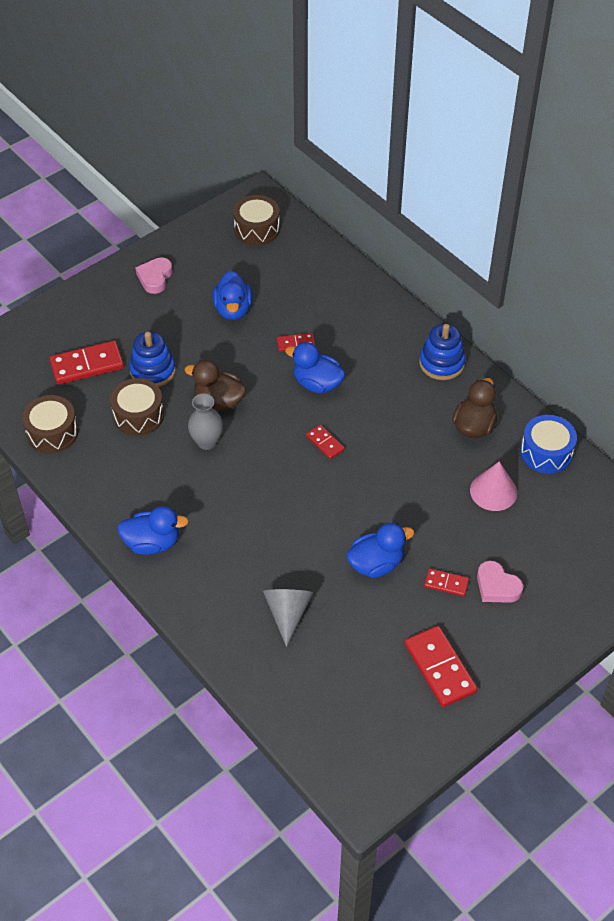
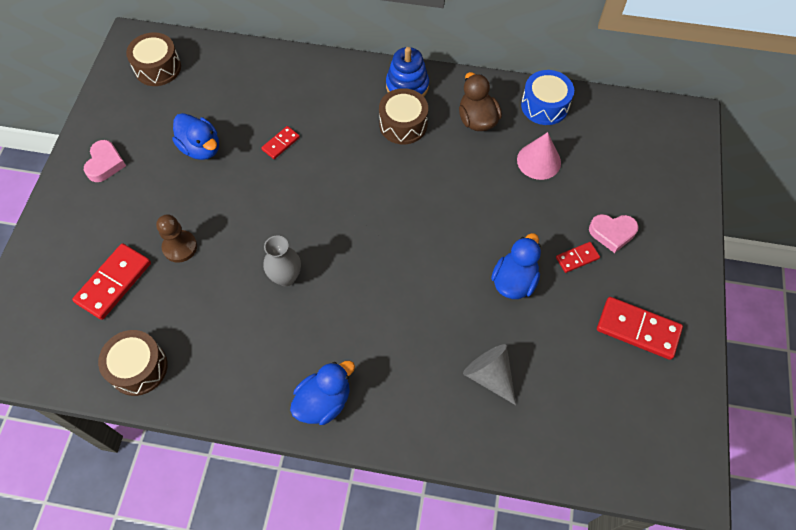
camera: 40 degrees left, 10 degrees up
(138, 415) = (204, 295): brown drum -> brown drum (403, 124)
(152, 371) = (180, 247): blue stacking toy -> brown pawn
(155, 278) = (105, 164): pink heart -> pink heart turned 150 degrees counterclockwise
(219, 401) = (262, 234): brown duck -> none
(317, 383) = (329, 165): blue duck -> none
(325, 443) = (382, 210): red domino -> none

